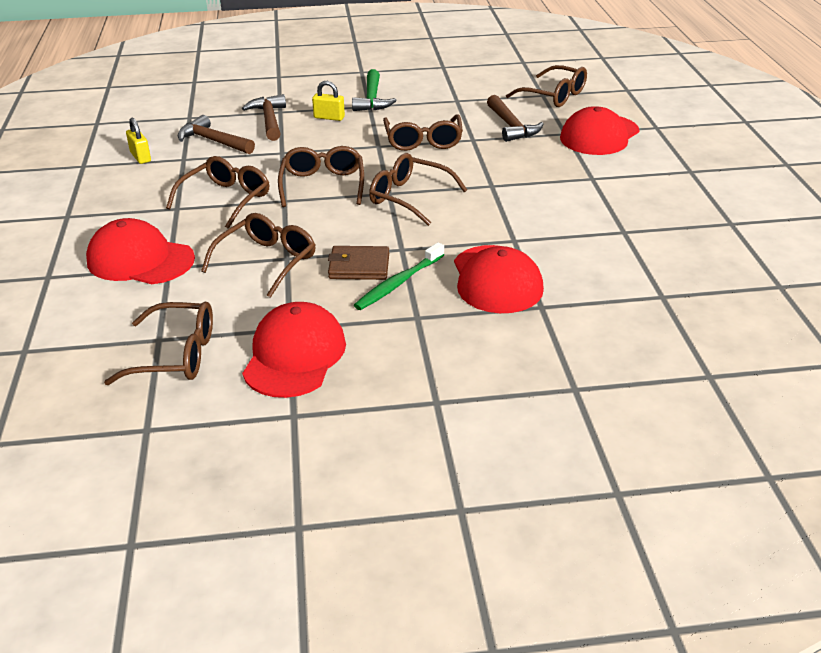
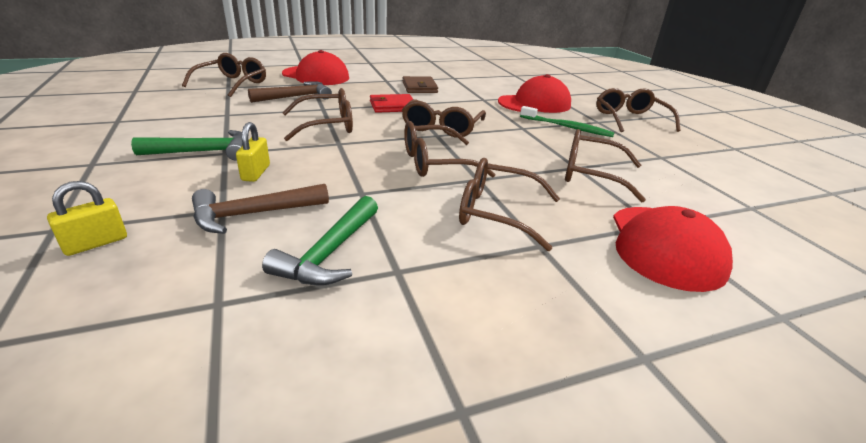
camera: 105 degrees left, 5 degrees down
(140, 157) = (401, 325): yellow padlock -> yellow padlock (96, 243)
(175, 355) = (755, 196): brown glasses -> brown glasses (630, 119)
(213, 141) = (329, 253): brown hammer -> green hammer
(294, 355) = (685, 152): red cap -> none
(359, 266) = (560, 140): brown wallet -> brown wallet (419, 87)
(481, 175) = (392, 106): none -> red wallet

